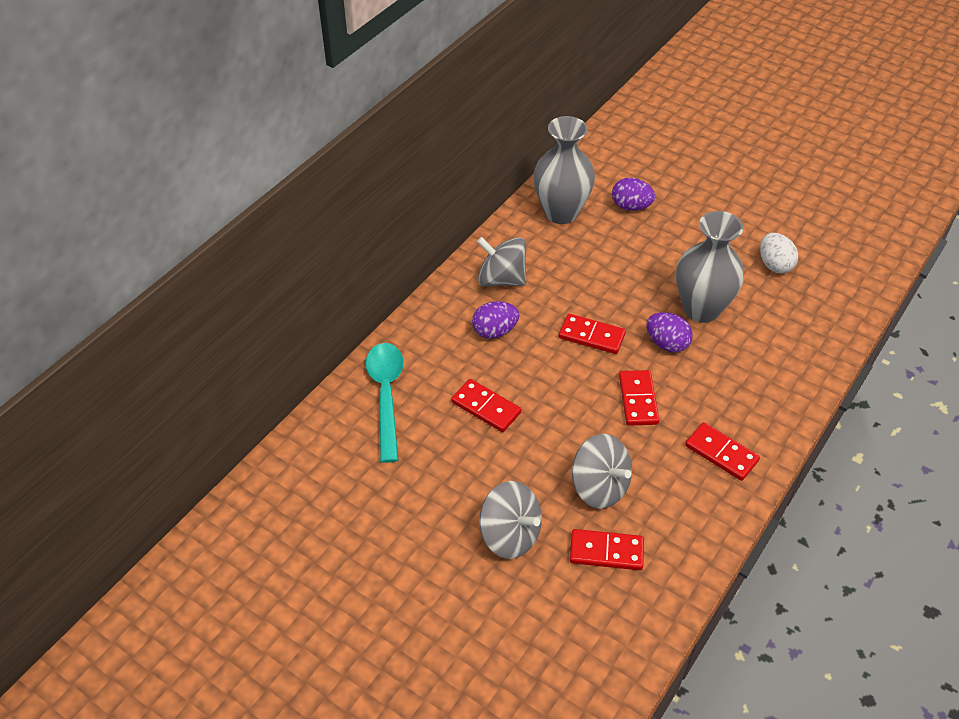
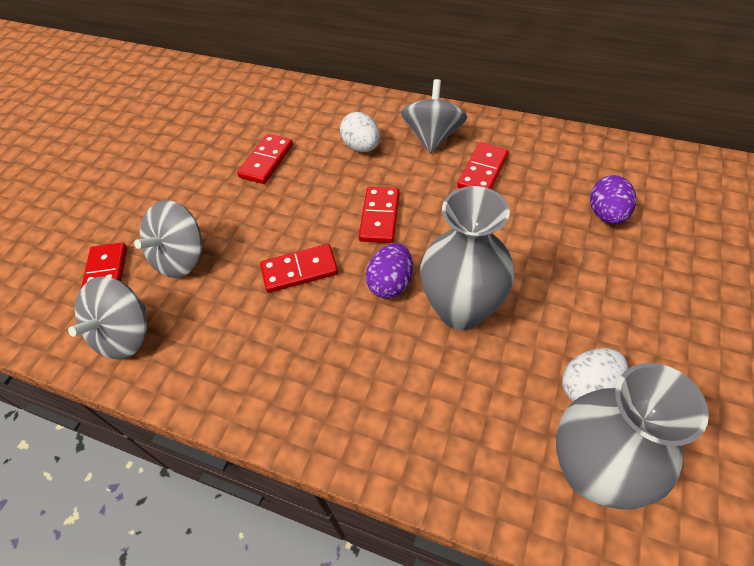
camera: 80 degrees right, 5 degrees up
(386, 396) = (267, 102): turquoise spoon -> none
(495, 331) = (361, 147): purple egg -> white egg
(510, 535) = (126, 206): grey spinning top -> grey spinning top (125, 335)
(561, 212) = (556, 158): grey vase -> grey vase (592, 471)
(721, 453) = (235, 360): red domino -> red domino (482, 171)

